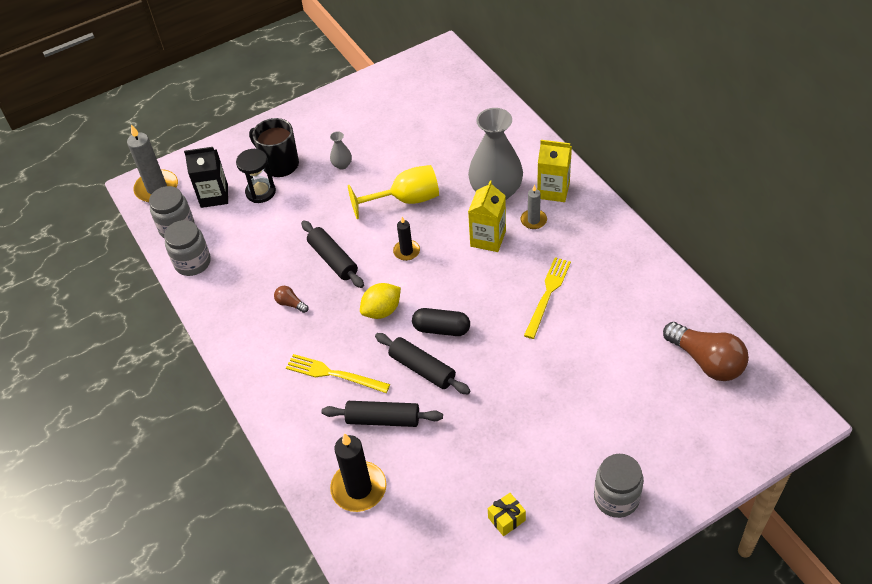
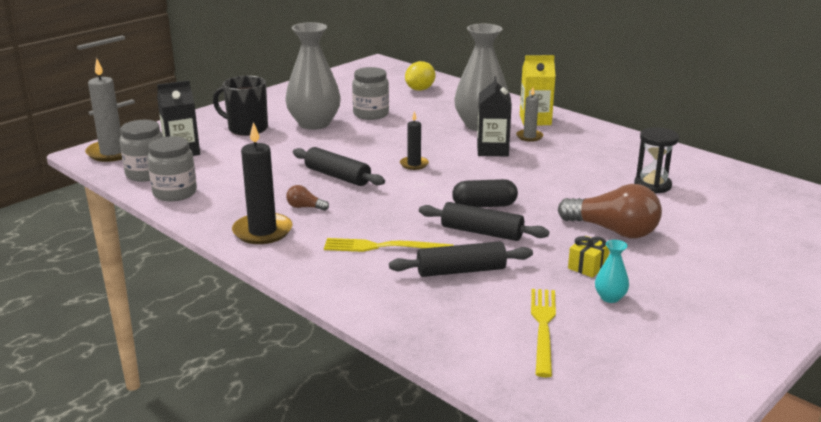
camera: 20 degrees left, 25 degrees down
(260, 192) = (234, 145): black hourglass -> black hourglass (652, 185)
(342, 165) = (314, 124): grey vase -> grey vase, size x2.37
(359, 488) = (466, 324): black candle -> black candle (262, 231)
(382, 311) = (411, 201): yellow lemon -> yellow lemon (420, 89)
(405, 200) = (393, 137): yellow goblet -> none
(486, 480) = (610, 297): none -> turquoise vase
(488, 238) = (492, 150): yellow carton -> black carton
(506, 519) = (656, 322): yellow gift -> yellow gift (587, 267)
(547, 294) = (577, 175): yellow fork -> yellow fork (543, 327)
(616, 498) = (760, 291): grey jar -> grey jar (371, 114)
(706, 361) = (764, 196): brown light bulb -> brown light bulb (613, 231)

